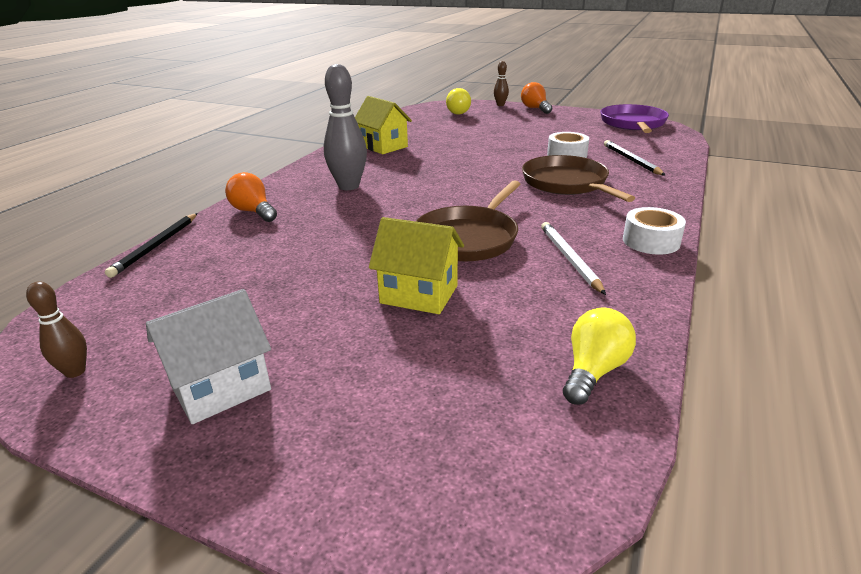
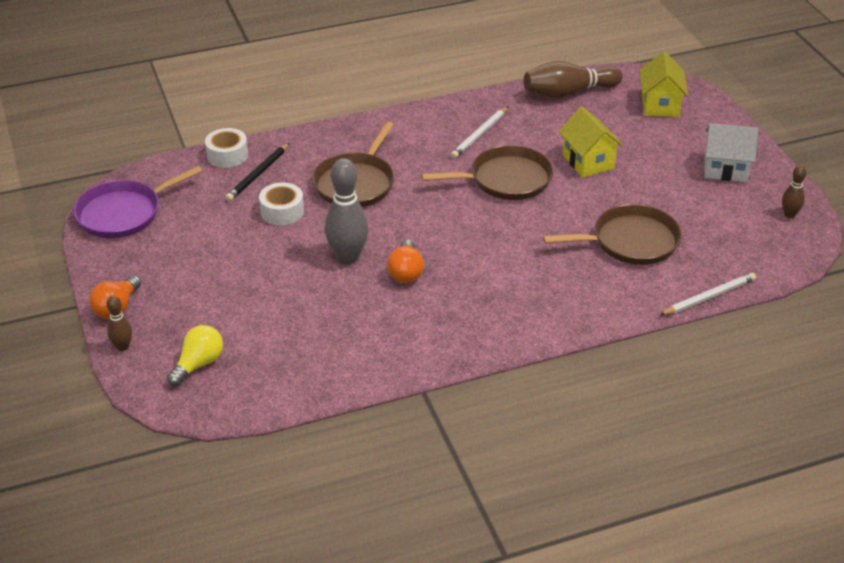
camera: 135 degrees left, 10 degrees up
(156, 246) = (709, 297): black pencil -> white pencil
(253, 212) = (612, 297): orange light bulb -> orange light bulb (406, 272)
(278, 250) = (630, 241): none -> brown pan
(348, 186) = (507, 285): grey bowling pin -> grey bowling pin (348, 257)
(383, 146) = (391, 336): yellow house -> yellow house (660, 105)
(593, 371) = (568, 93): yellow light bulb -> brown bowling pin
(651, 241) = (417, 118): white tape -> white tape (227, 155)

